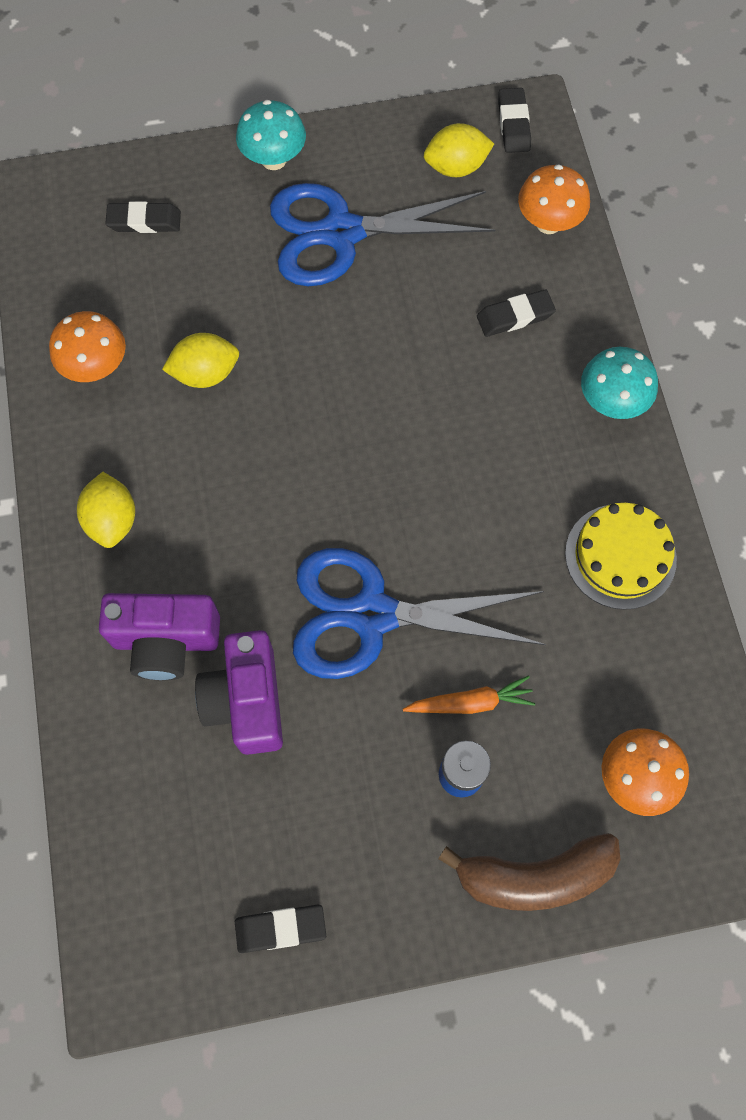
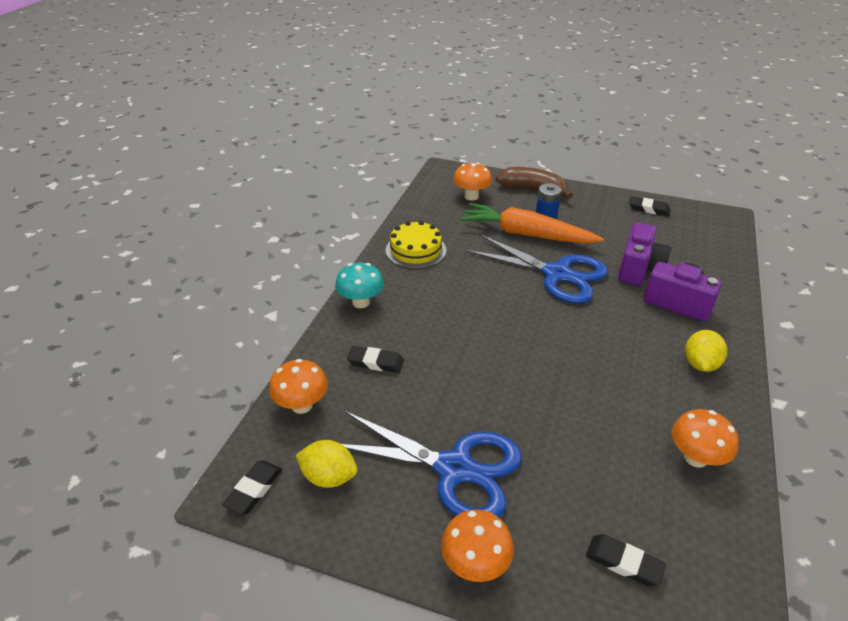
camera: 150 degrees left, 30 degrees down
(205, 373) = (608, 418): yellow lemon -> none
(274, 159) = (475, 564): turquoise mushroom -> orange mushroom
(470, 702) = (526, 234): orange carrot -> orange carrot, size x2.12

